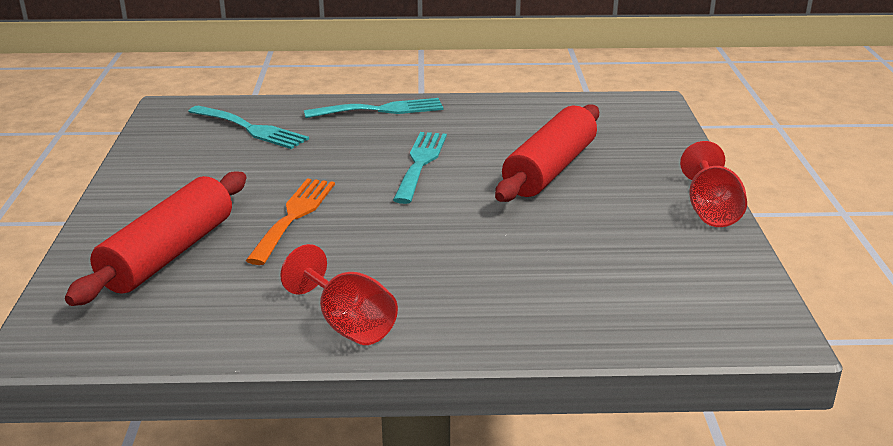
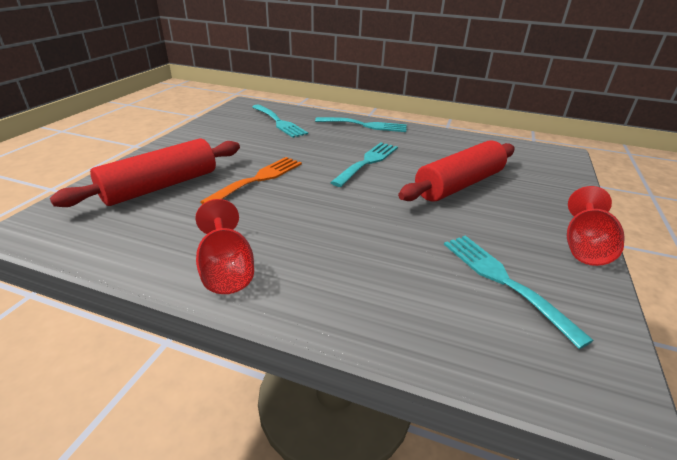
camera: 20 degrees right, 5 degrees up
(643, 262) = (502, 280): none -> turquoise fork

